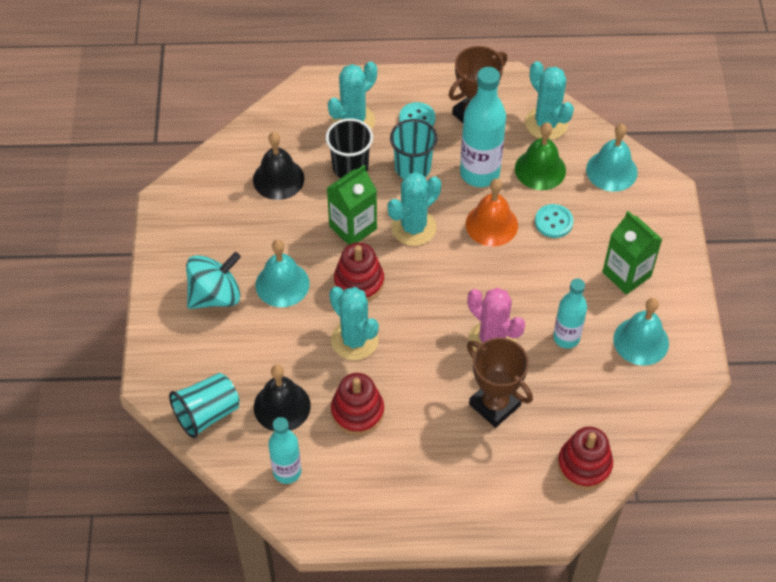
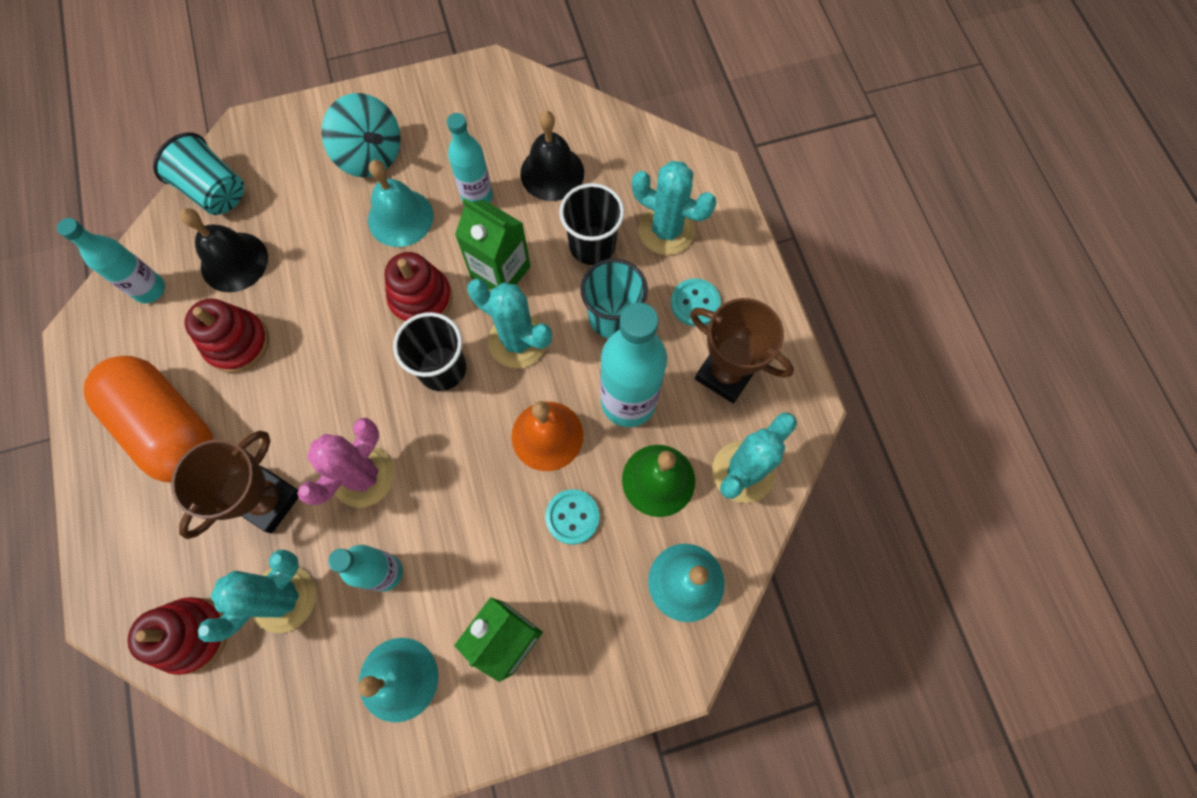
camera: 75 degrees right, 15 degrees up
(282, 230) = (477, 197): none -> turquoise bottle
(354, 340) = (336, 315): turquoise cactus -> turquoise cactus (283, 598)
(416, 467) = (169, 427): none -> orange capsule
(421, 278) = (442, 368): none -> black cup

